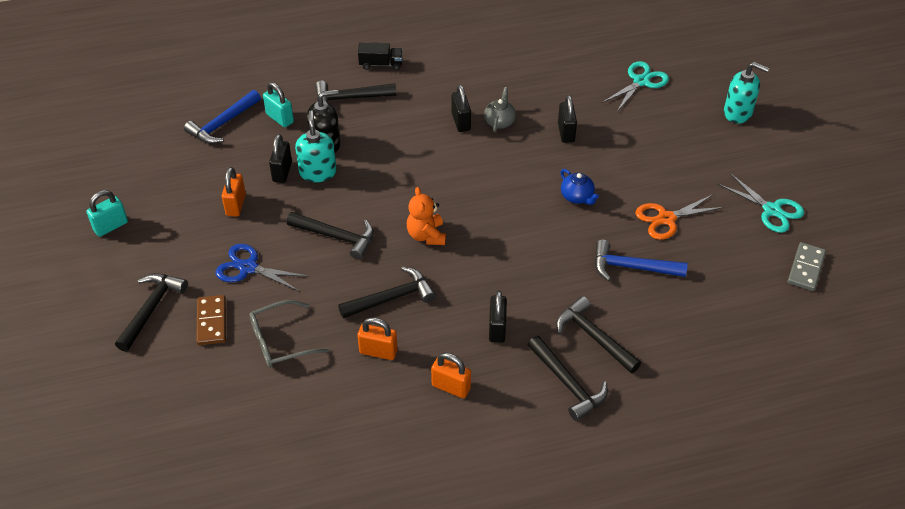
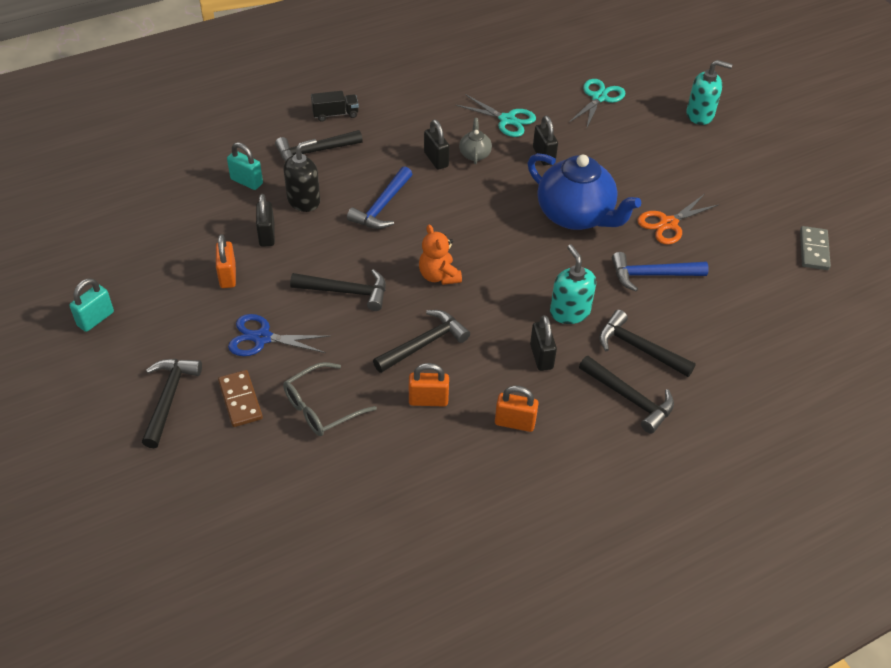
camera: 15 degrees left, 0 degrees up
(223, 124) = (187, 195): blue hammer -> blue hammer (382, 206)
(318, 172) = (305, 230): turquoise soap dispenser -> turquoise soap dispenser (569, 312)
(577, 197) = (576, 216): blue teapot -> blue teapot, size x2.29
(771, 210) = (763, 201): turquoise scissors -> turquoise scissors (507, 120)

